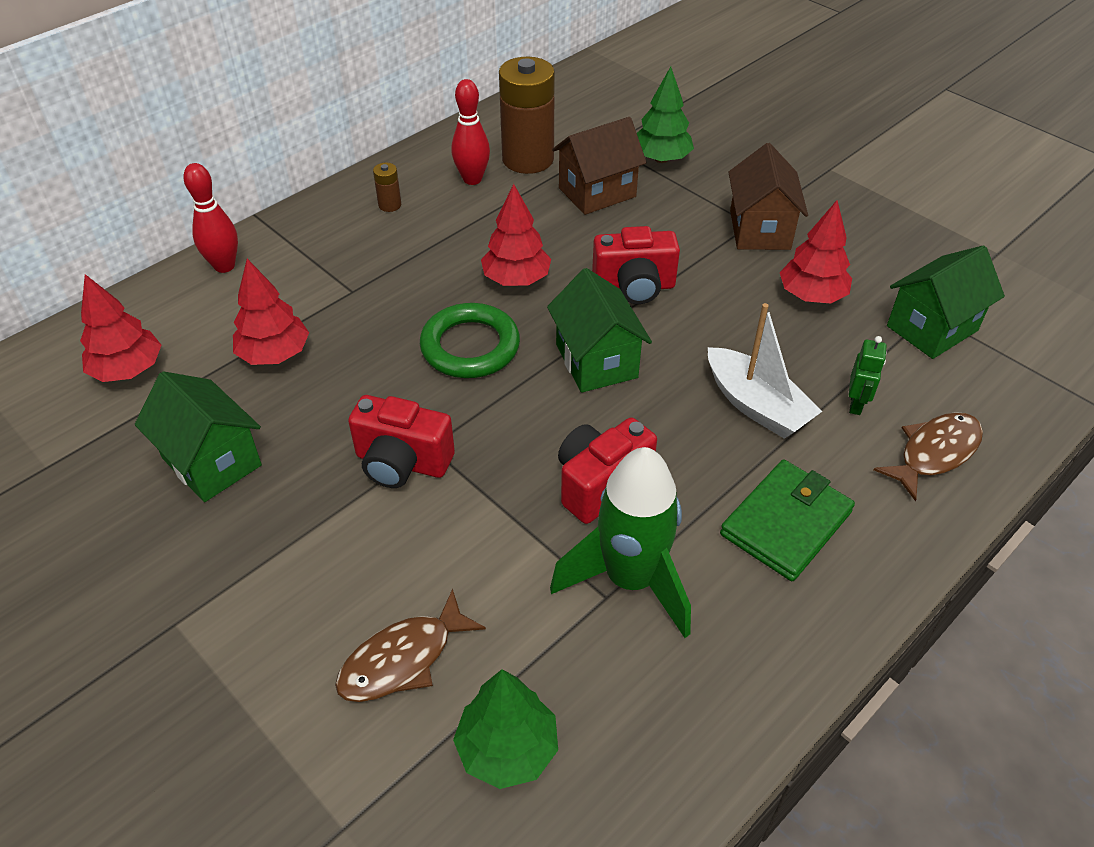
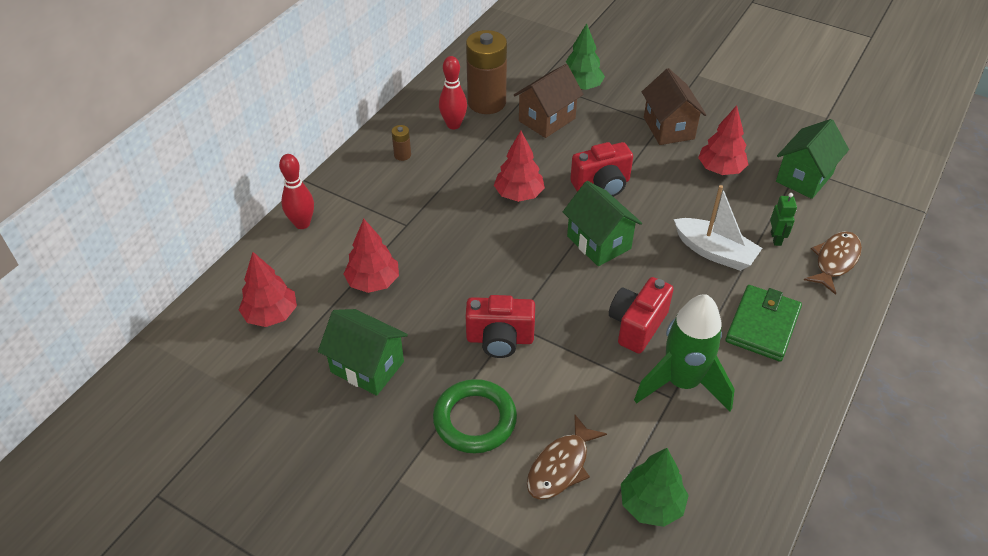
camera: 15 degrees left, 0 degrees up
(470, 346) = (509, 249): green ring -> green ring (475, 420)

